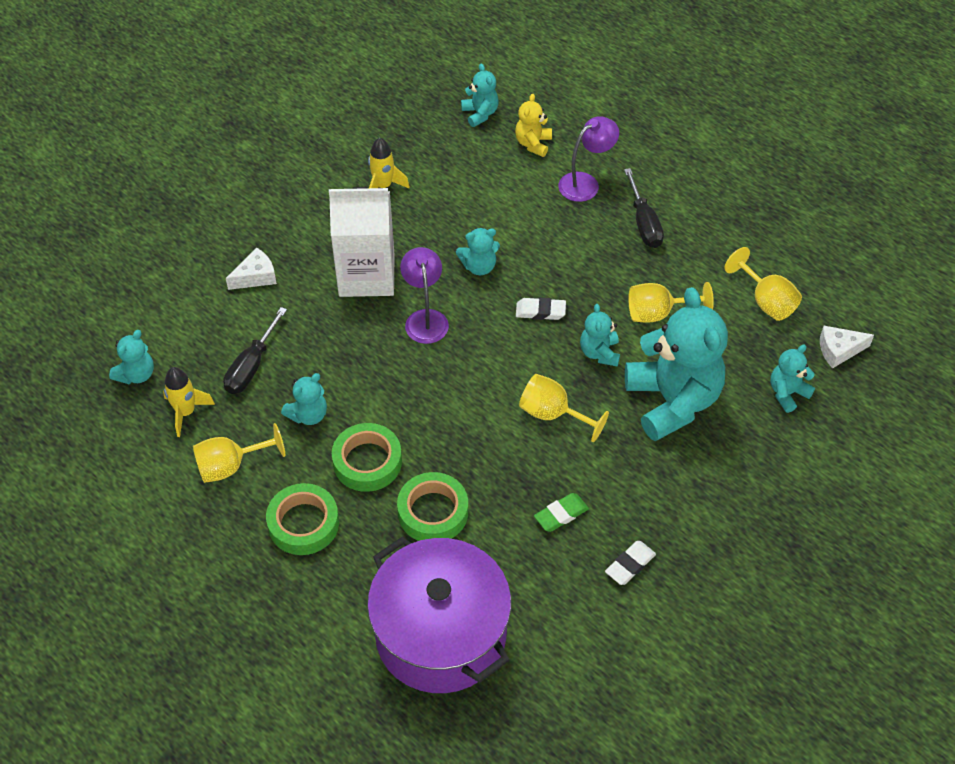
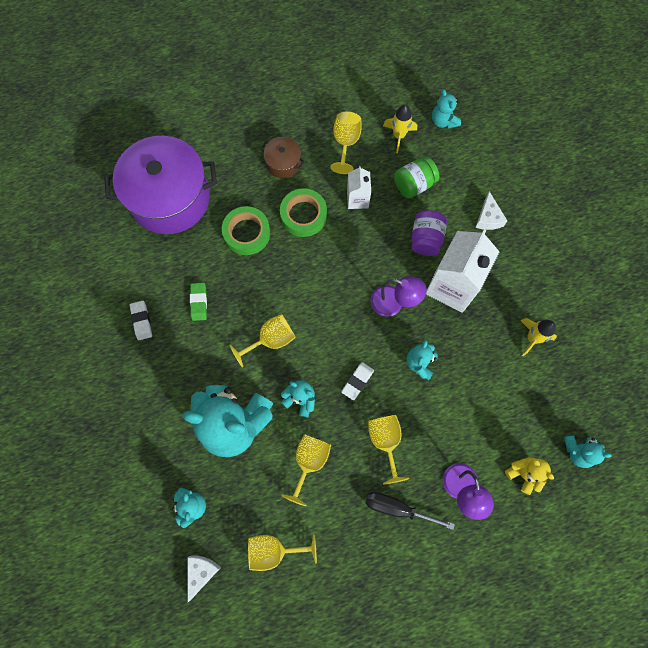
camera: 120 degrees right, 20 degrees up
(252, 366) = (414, 184): black screwdriver -> green jar
(303, 523) = (283, 163): green tape -> brown pot
(308, 415) = (357, 199): turquoise teddy bear -> white carton
(321, 323) = (426, 239): none -> purple jar
(586, 260) = (385, 441): none -> yellow goblet

